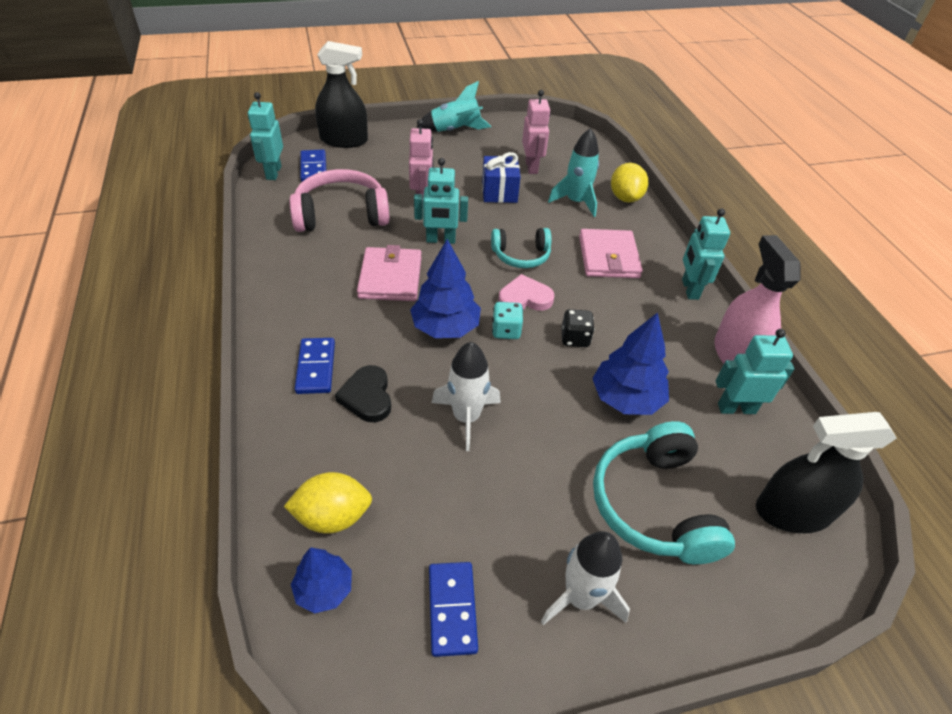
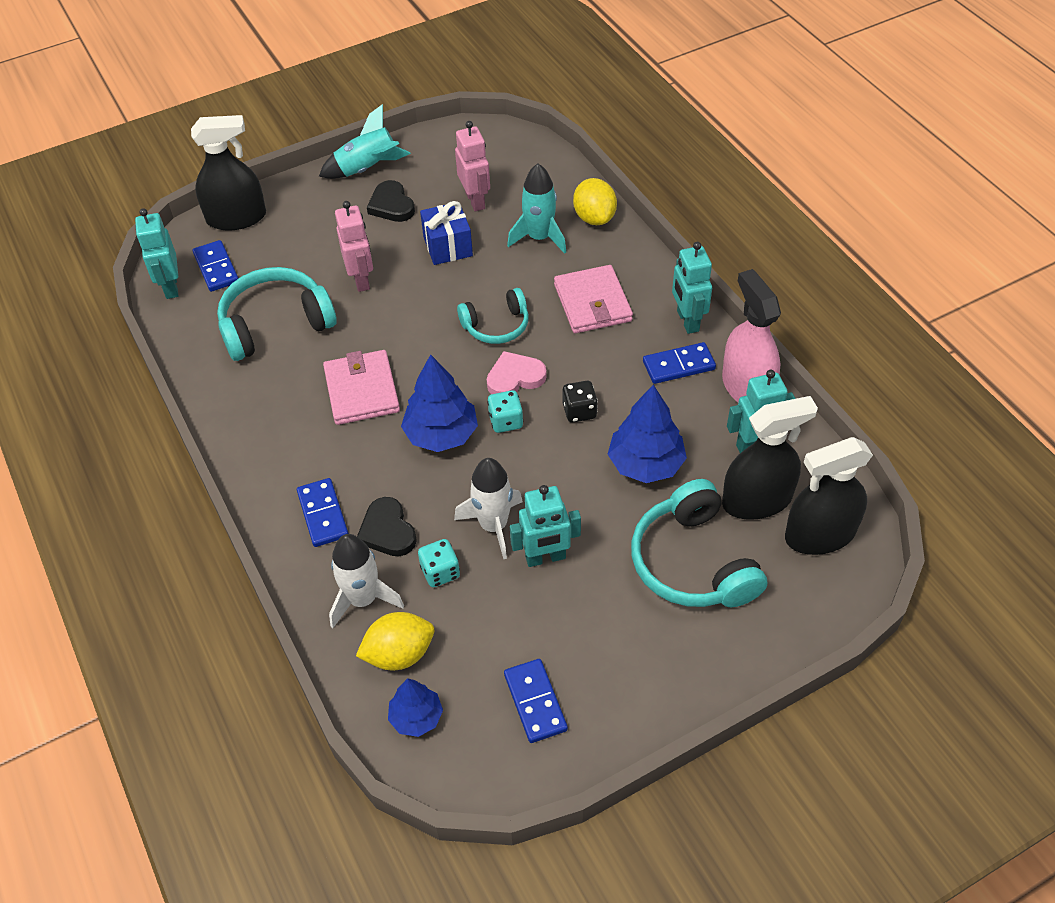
camera: 10 degrees left, 5 degrees up
(341, 214) = (275, 324): pink headphones -> turquoise headphones
(402, 447) = (440, 572): none -> turquoise dice
(440, 240) = (401, 329): turquoise robot -> turquoise robot (545, 558)
(465, 156) = (391, 205): none -> black heart
(580, 597) = (644, 661): white rocket -> white rocket (363, 599)
(675, 322) = (678, 365): none -> blue domino
(730, 460) = (757, 500): none -> black spray bottle

